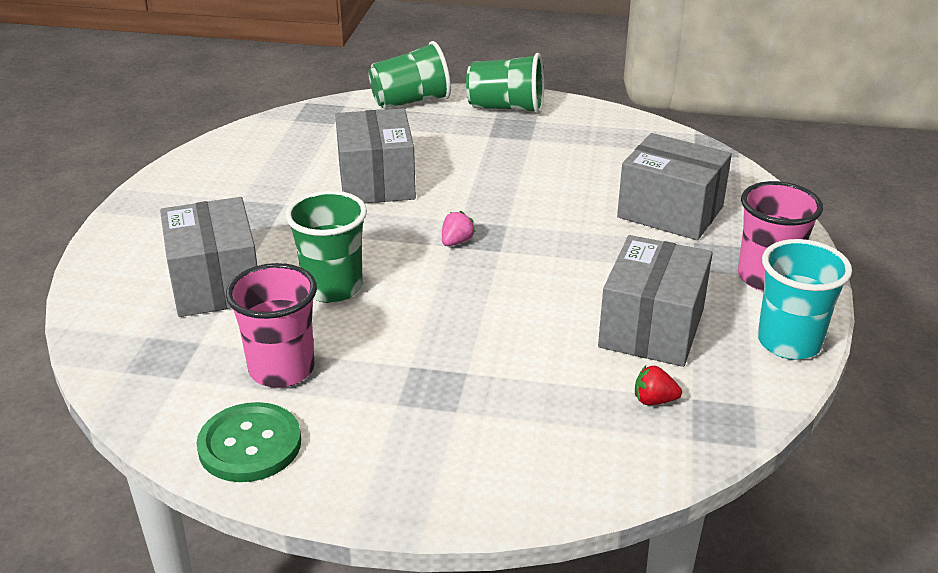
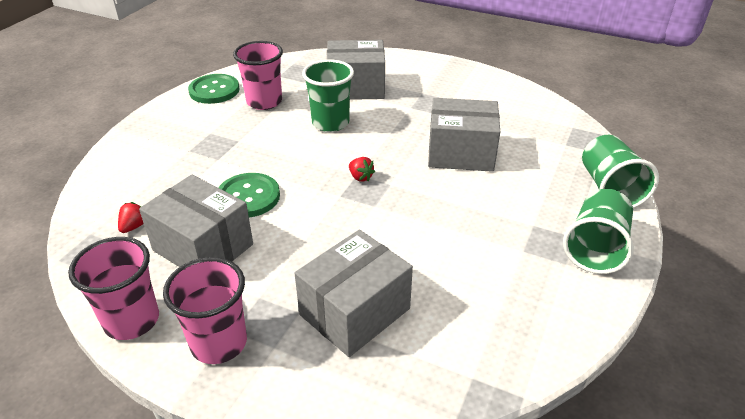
camera: 105 degrees right, 5 degrees up
(456, 242) = (360, 177): pink strawberry -> red strawberry
(540, 319) = (248, 197): none -> green button
(789, 342) = (132, 321): turquoise cup -> pink cup

